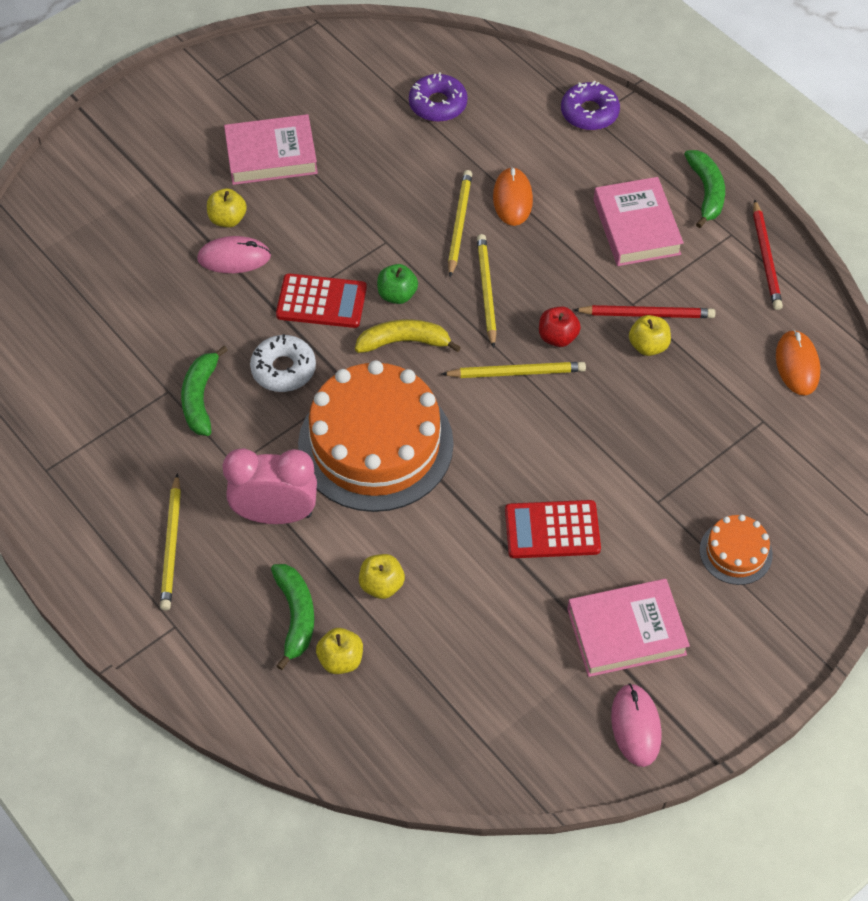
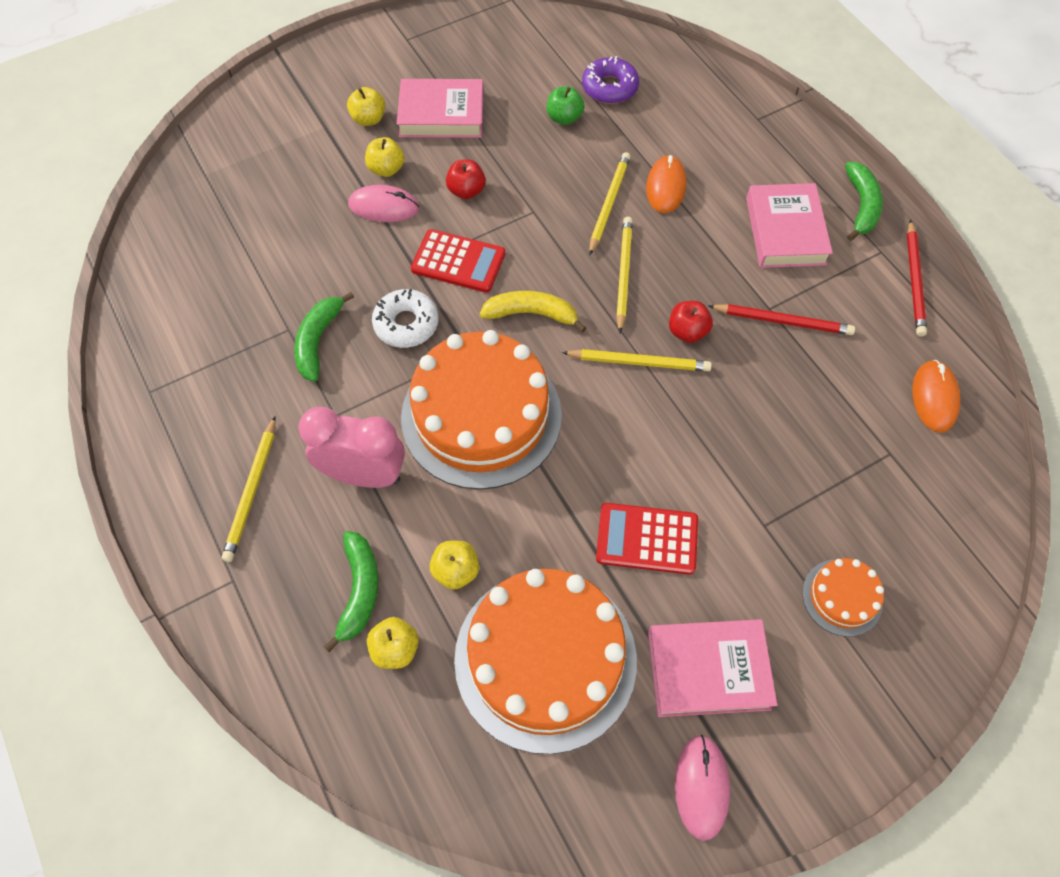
camera: 10 degrees right, 5 degrees up
(314, 230) = (466, 191): none -> red apple
(397, 295) = (534, 265): green apple -> green apple (564, 118)
(479, 646) = (545, 659): none -> orange cake
(589, 113) = (755, 114): purple donut -> none
(648, 346) = (779, 354): yellow apple -> yellow apple (369, 119)

